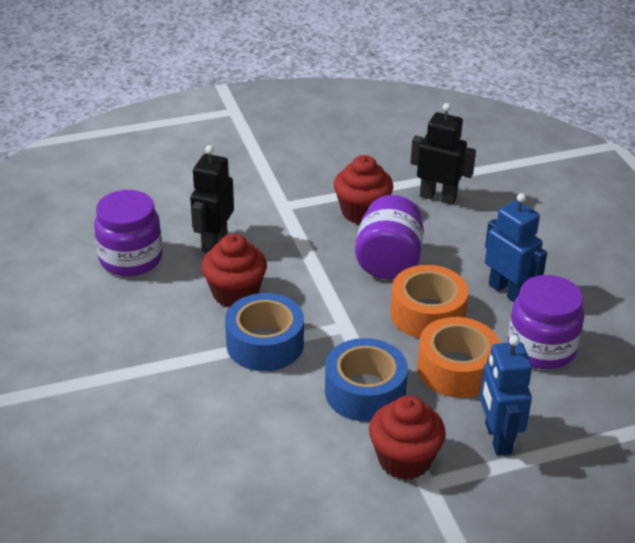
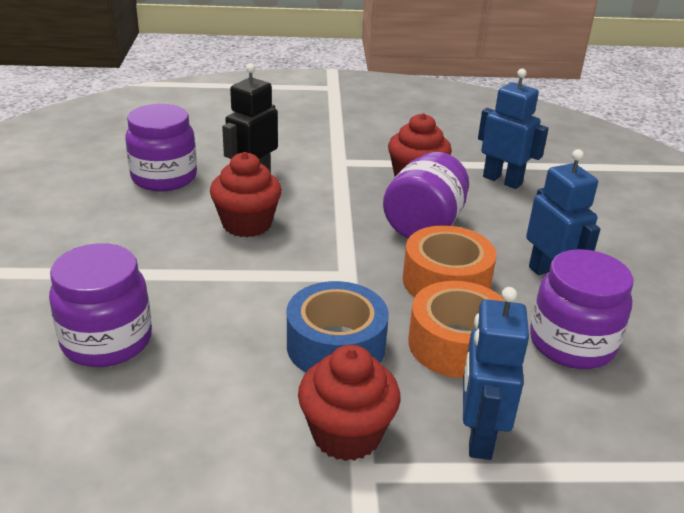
camera: 15 degrees right, 5 degrees down
(182, 430) = (107, 341): none -> purple jar
(265, 344) = (250, 275): blue tape -> none
(438, 197) = (502, 180): black robot -> blue robot

